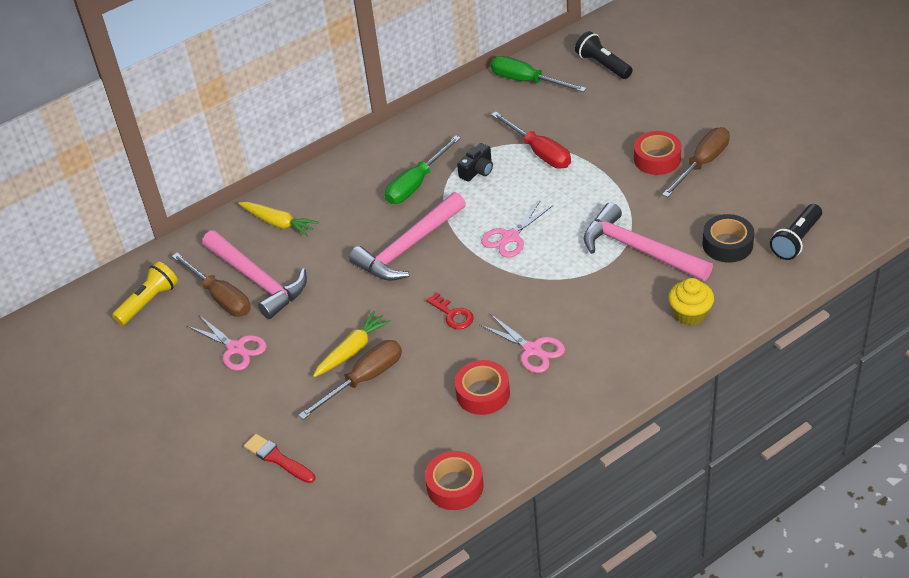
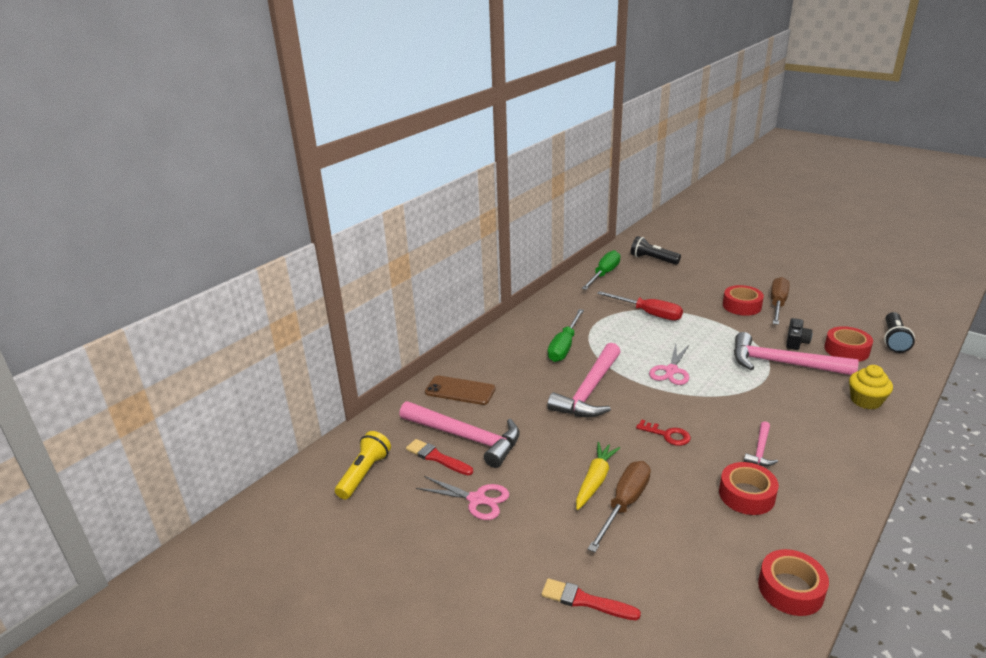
camera: 20 degrees left, 15 degrees down
(220, 297) = (437, 457): brown screwdriver -> red brush
(278, 223) = (460, 391): yellow carrot -> brown phone
(477, 170) = (608, 331): black camera -> black camera (796, 341)
(527, 81) = (604, 274): green screwdriver -> green screwdriver turned 105 degrees clockwise
(532, 349) = (760, 450): pink scissors -> pink hammer
(727, 244) = (846, 350): black tape -> red tape

